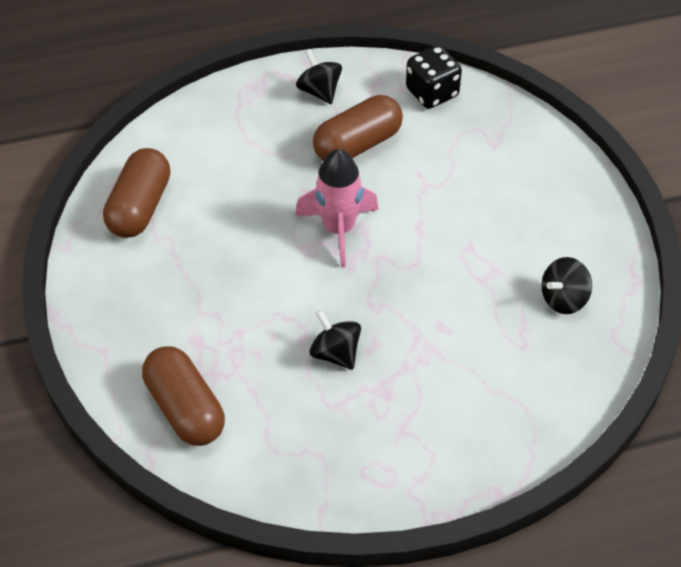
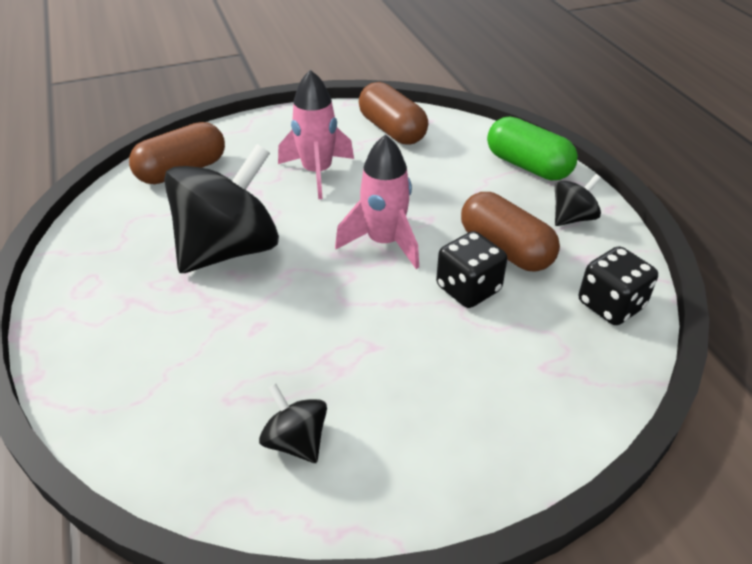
camera: 85 degrees right, 10 degrees down
(140, 207) = (392, 130): brown capsule -> brown capsule turned 45 degrees clockwise
(213, 278) = (317, 172): none -> pink rocket
(232, 106) = (528, 166): none -> green capsule
(335, 353) = (229, 249): black spinning top -> black spinning top, size x2.16
(406, 177) = (468, 289): none -> black dice

